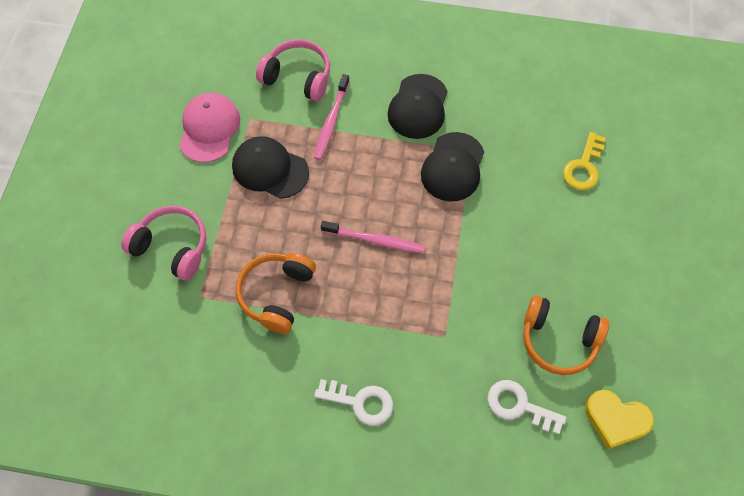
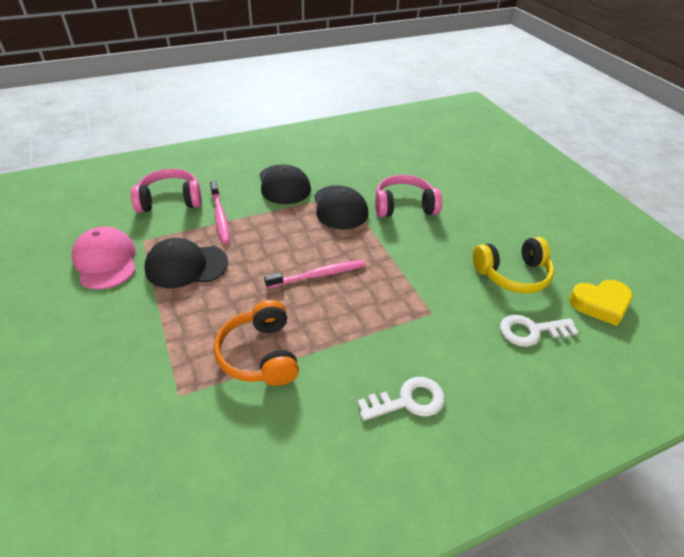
camera: 35 degrees left, 20 degrees down
(172, 247) = (119, 367): pink headphones -> pink headphones (404, 206)
(558, 340) = (512, 274): orange headphones -> yellow headphones
(583, 167) = (427, 175): yellow key -> none

